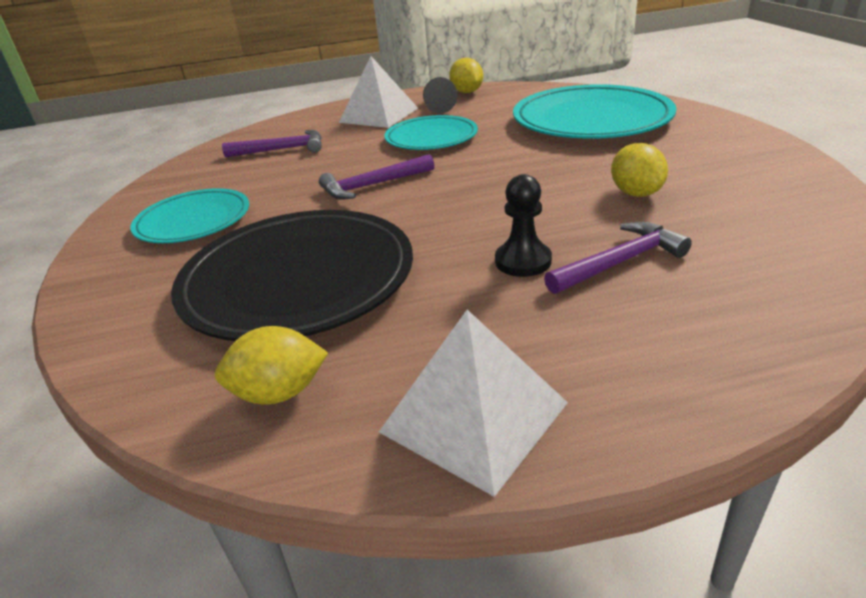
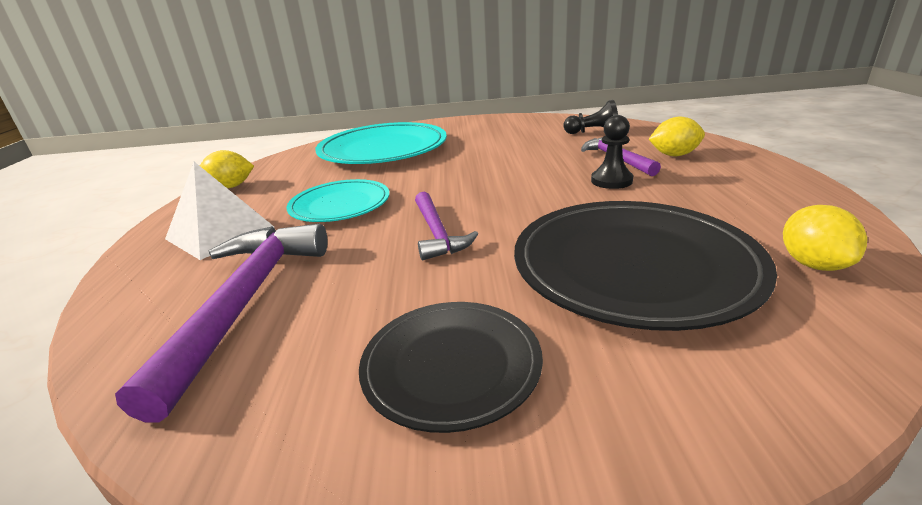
camera: 80 degrees left, 5 degrees down
(193, 221) = (451, 366): turquoise plate -> black plate
(282, 150) = (246, 302): purple hammer -> purple hammer, size x1.74
(438, 106) = (250, 200): black pawn -> black pawn (593, 132)
(473, 417) = (794, 200): white pyramid -> none
(636, 193) = (525, 148): yellow lemon -> yellow lemon (674, 155)

